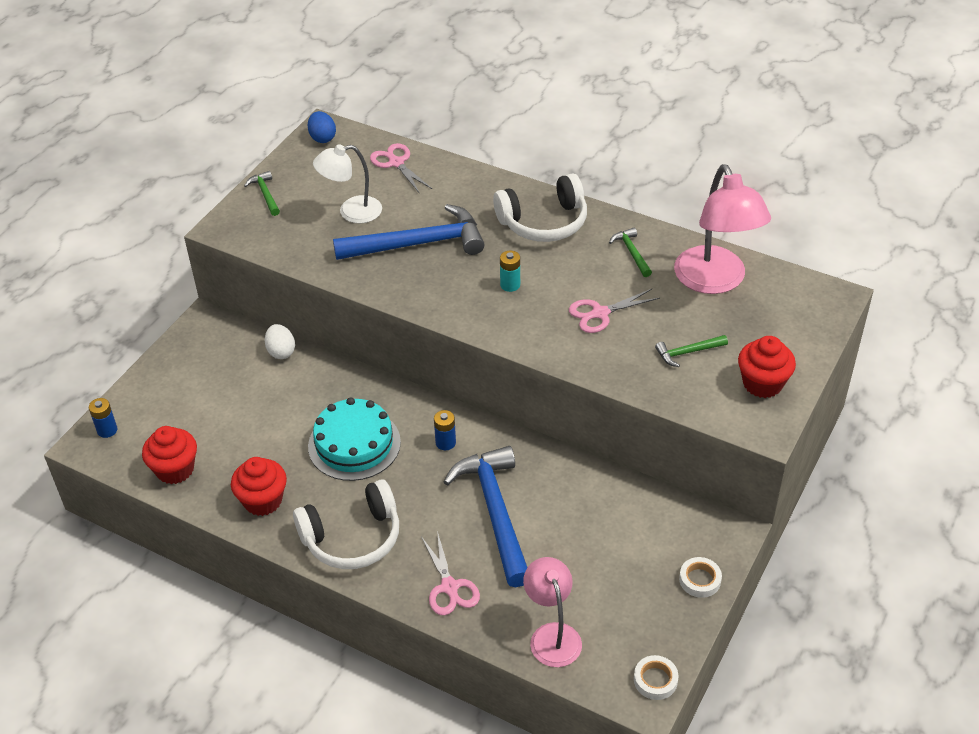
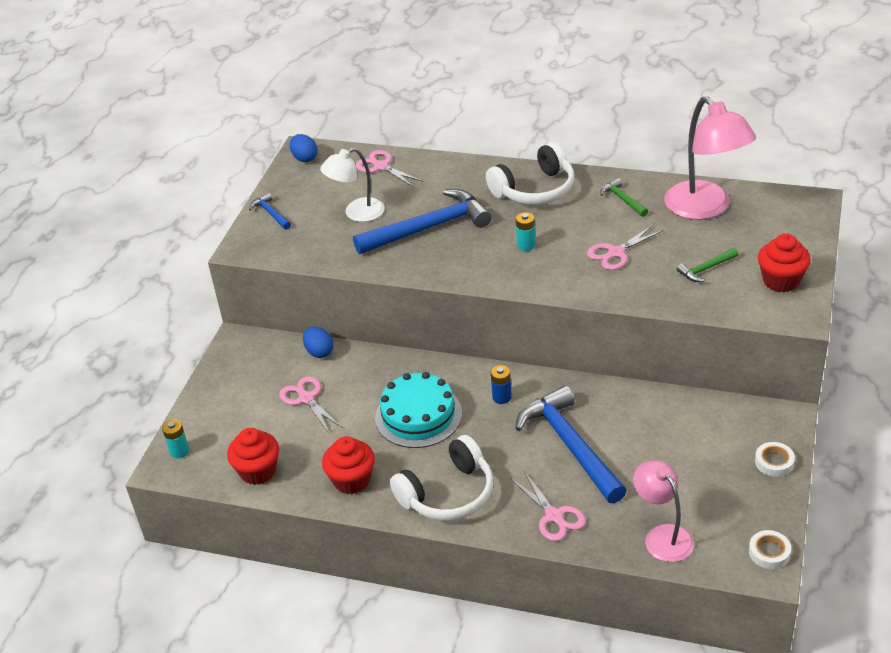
camera: 10 degrees left, 5 degrees down
(107, 430) = (179, 451): blue battery -> turquoise battery
(250, 400) = (306, 398): none -> pink scissors
(265, 194) = (271, 213): green hammer -> blue hammer
(281, 351) = (319, 352): white egg -> blue egg

